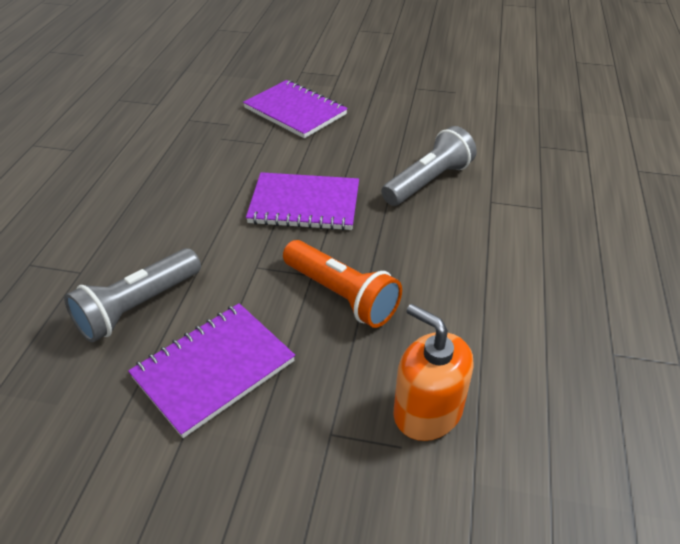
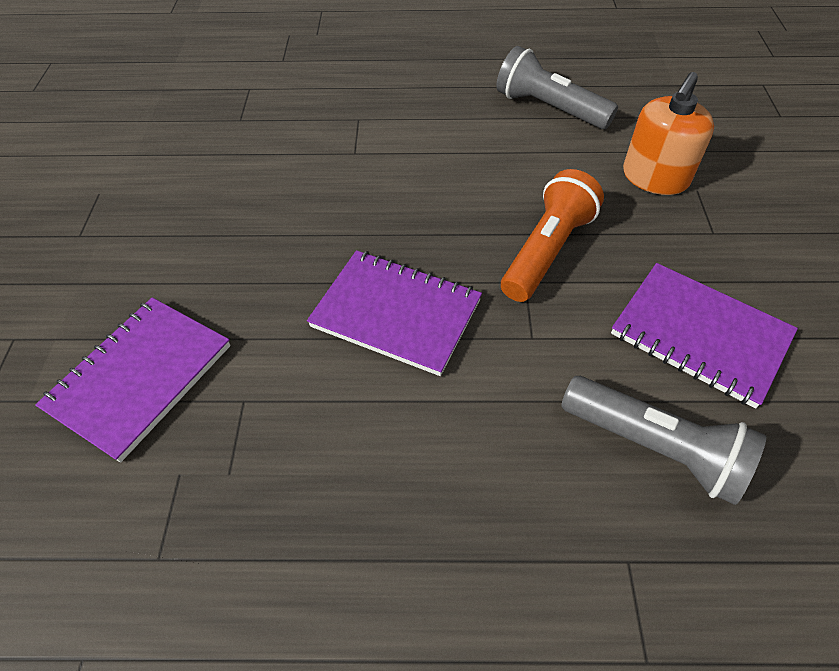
camera: 100 degrees left, 10 degrees up
(304, 204) = (396, 314): purple notebook -> purple notebook turned 60 degrees counterclockwise
(428, 182) = (326, 202): grey flashlight -> grey flashlight (549, 108)

